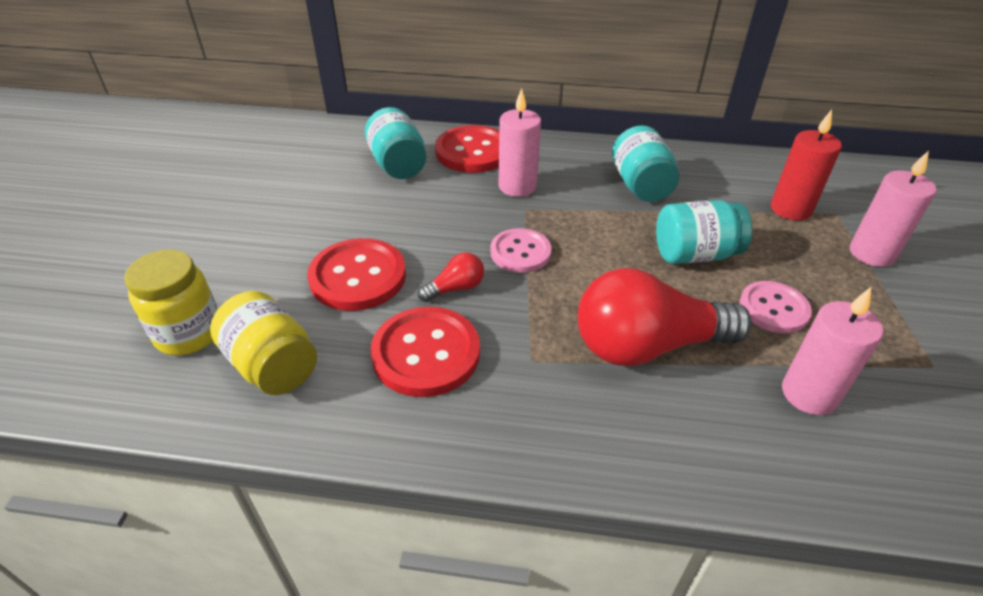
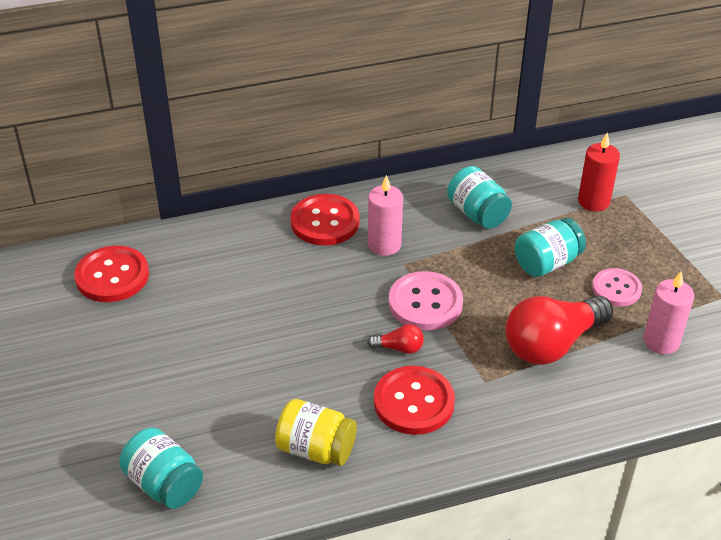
camera: 25 degrees left, 0 degrees up
(189, 333) = (234, 450): yellow jar -> none
(358, 277) = (321, 364): red button -> red button (112, 276)
(398, 165) = (272, 255): turquoise jar -> turquoise jar (164, 484)
(455, 288) = (399, 348): red light bulb -> red light bulb turned 60 degrees clockwise
(520, 252) = (425, 303): pink button -> pink button, size x1.51
(871, 253) = (660, 223): pink candle -> none

